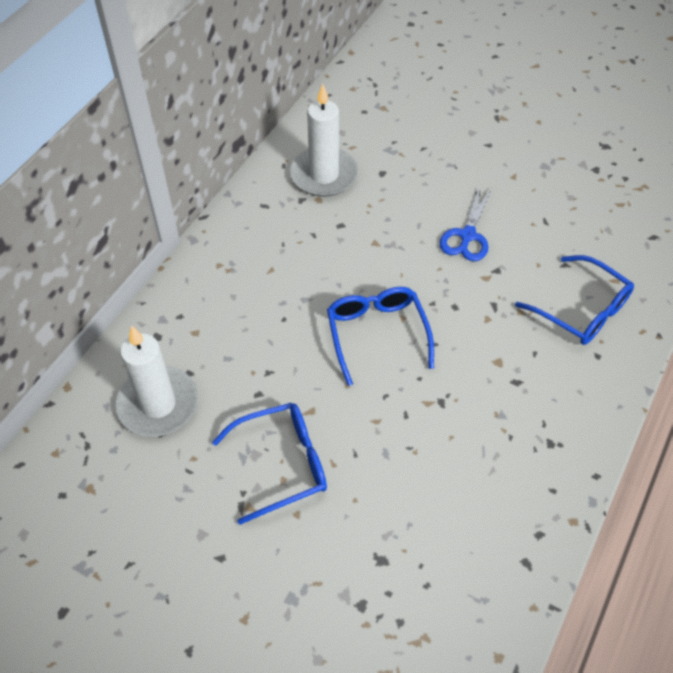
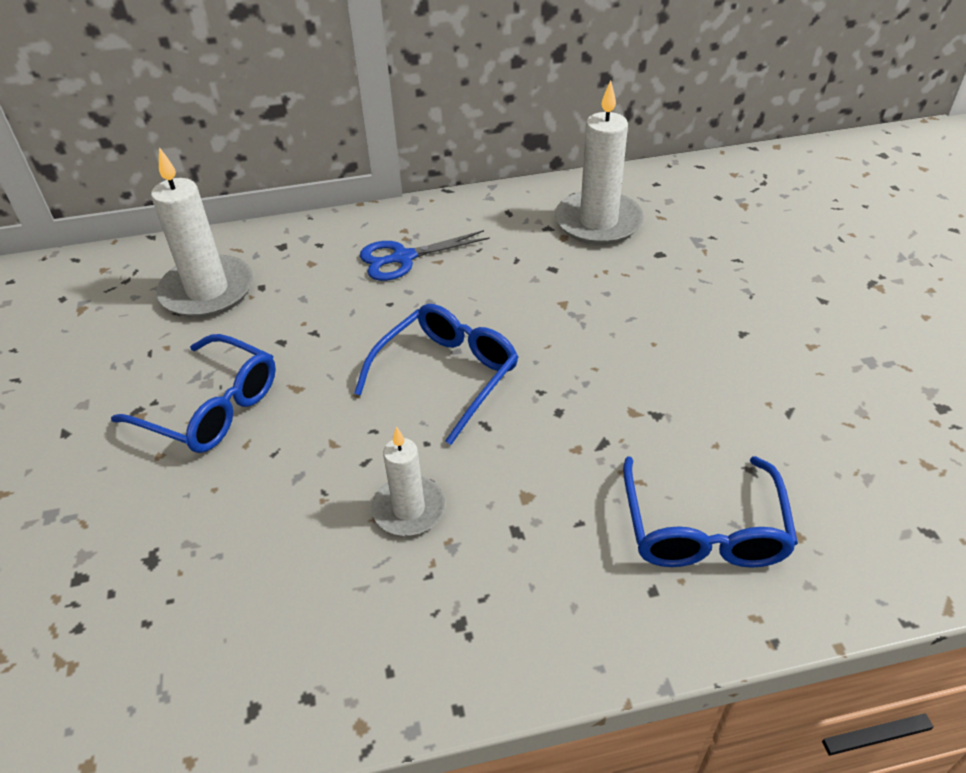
camera: 50 degrees right, 10 degrees down
(459, 416) = (409, 509): none -> white candle
(467, 236) = (670, 361): blue scissors -> blue scissors (403, 258)

